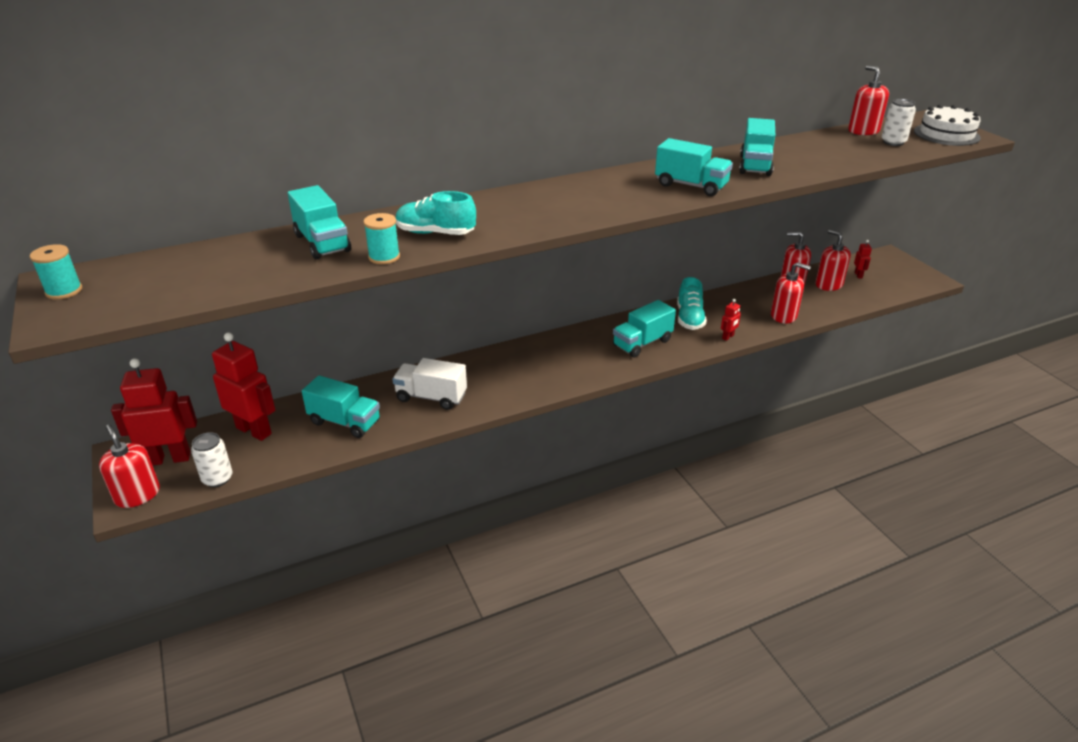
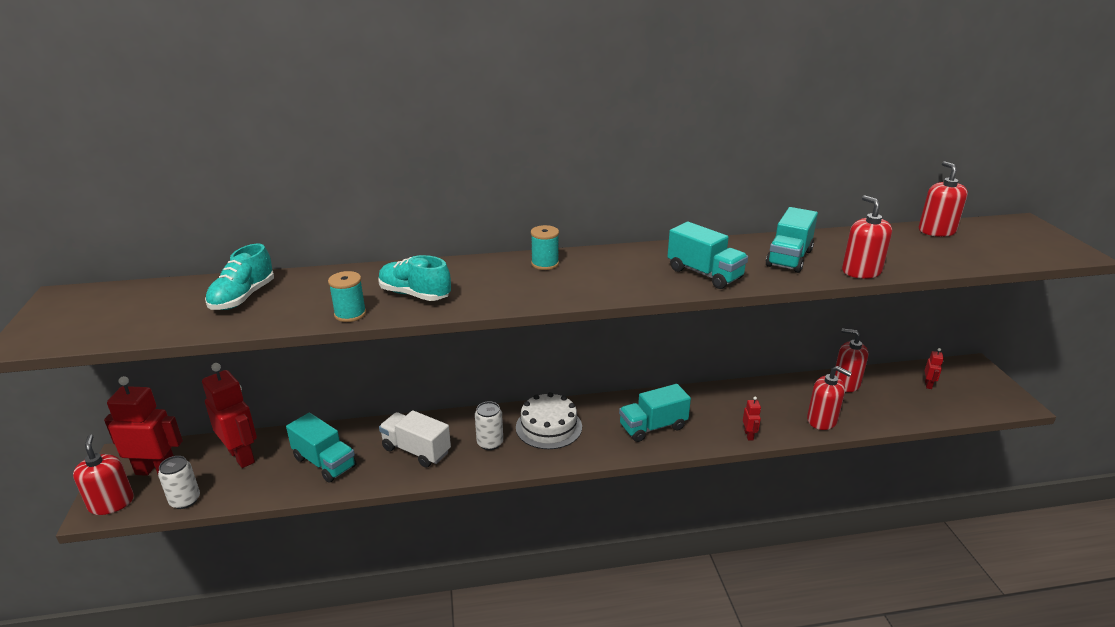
camera: 15 degrees right, 5 degrees down
(64, 291) = (60, 309): turquoise spool -> turquoise spool (545, 264)
(322, 243) = (305, 291): turquoise truck -> none
(689, 318) = (715, 407): turquoise shoe -> turquoise shoe (243, 297)
(728, 337) = (749, 435): red robot -> red robot turned 60 degrees counterclockwise
(828, 285) = (888, 391): red soap dispenser -> red soap dispenser (861, 271)
(893, 142) = (965, 248): white can -> white can (490, 443)
(946, 134) = (1037, 245): white cake -> white cake (549, 427)

